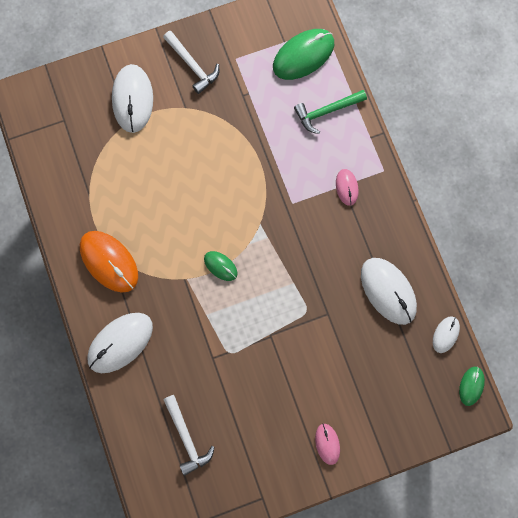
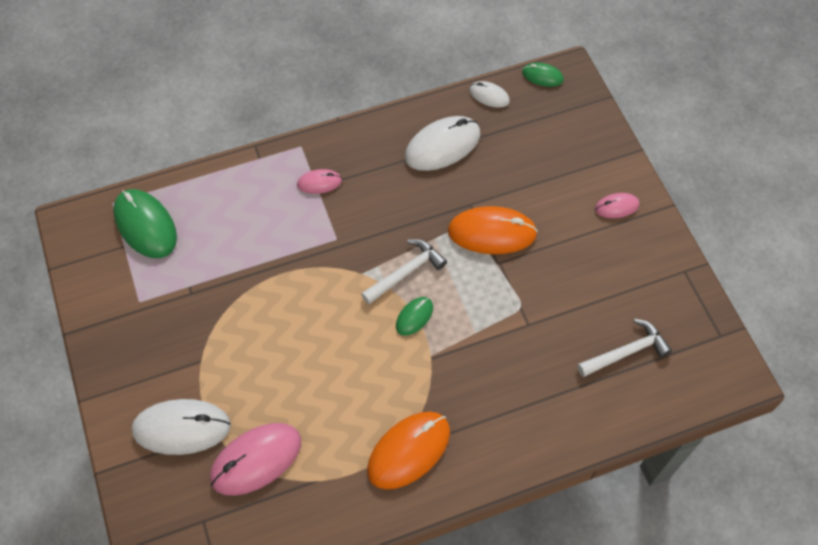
camera: 90 degrees left, 15 degrees down
(106, 152) = (256, 460): none -> pink mouse
(120, 343) = (515, 433): white mouse -> none
(192, 65) = (142, 353): white hammer -> white hammer (406, 272)
(299, 331) = (492, 233): none -> orange mouse
(326, 111) = (222, 201): green hammer -> none

